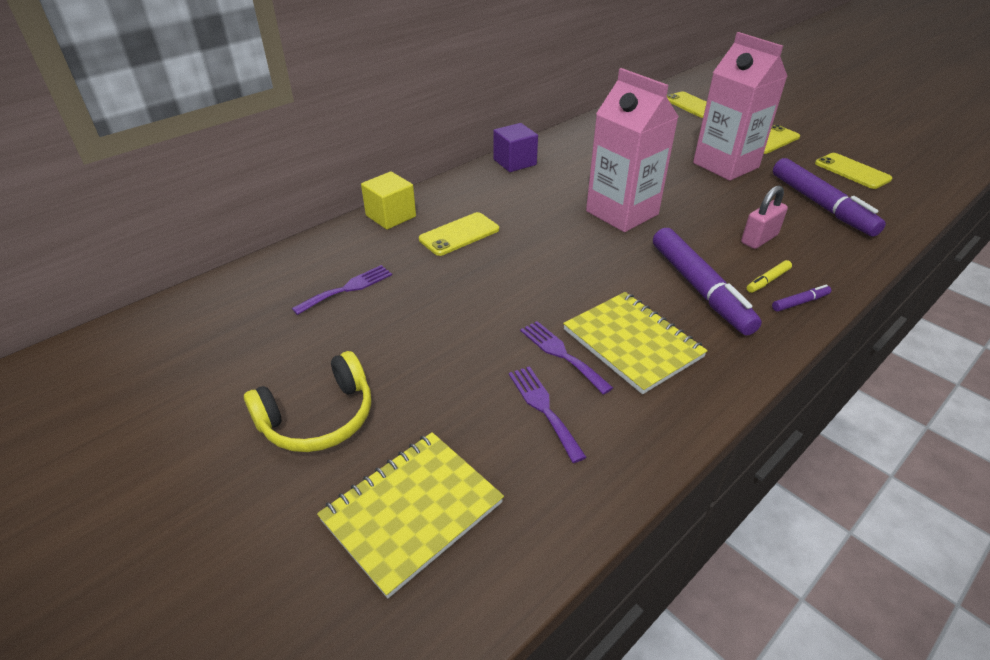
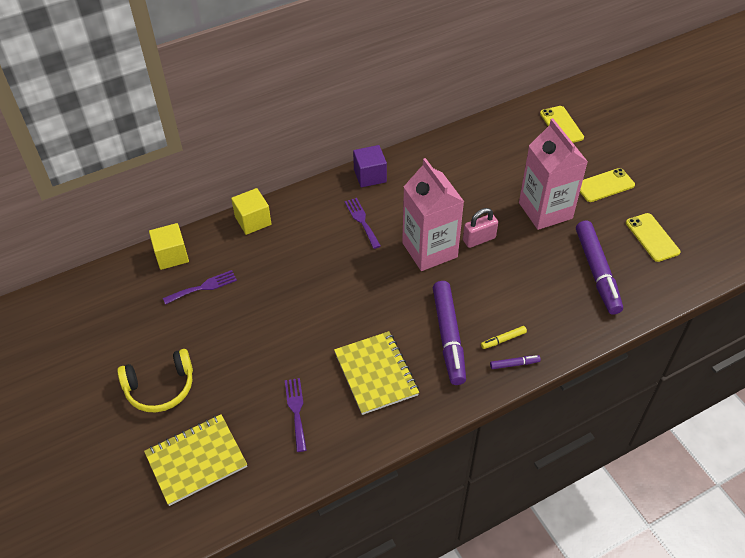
camera: 15 degrees right, 10 degrees up
(292, 263) = (171, 255): none -> yellow cube
(459, 234) = (297, 249): yellow phone -> none
(561, 354) = (325, 372): purple fork -> purple fork (362, 221)
(759, 239) = (522, 298): pink padlock -> pink padlock (479, 239)

